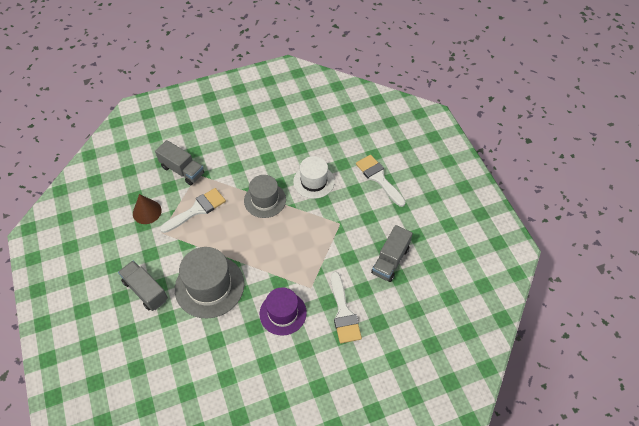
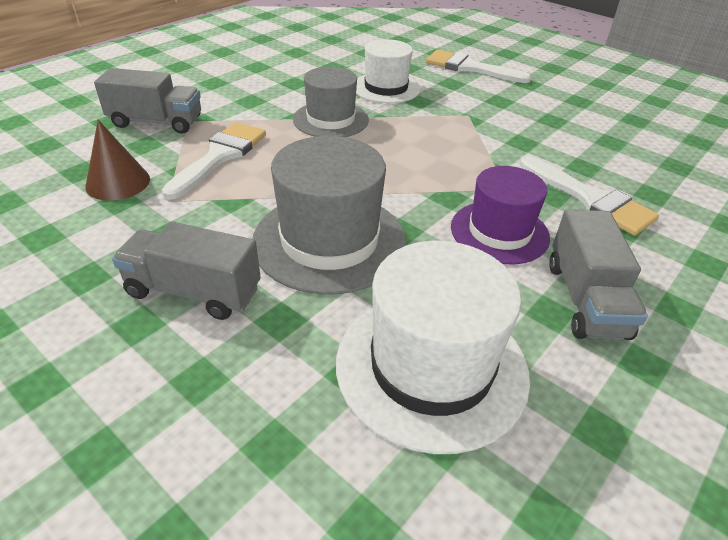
camera: 30 degrees left, 15 degrees down
(203, 364) = (431, 367): none -> white hat
(390, 260) = (580, 129): grey truck -> grey truck (585, 299)

